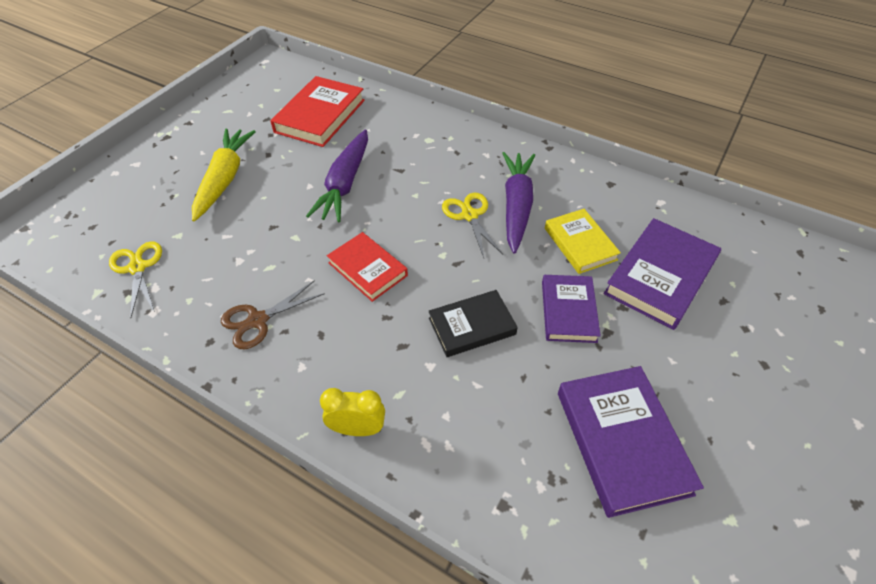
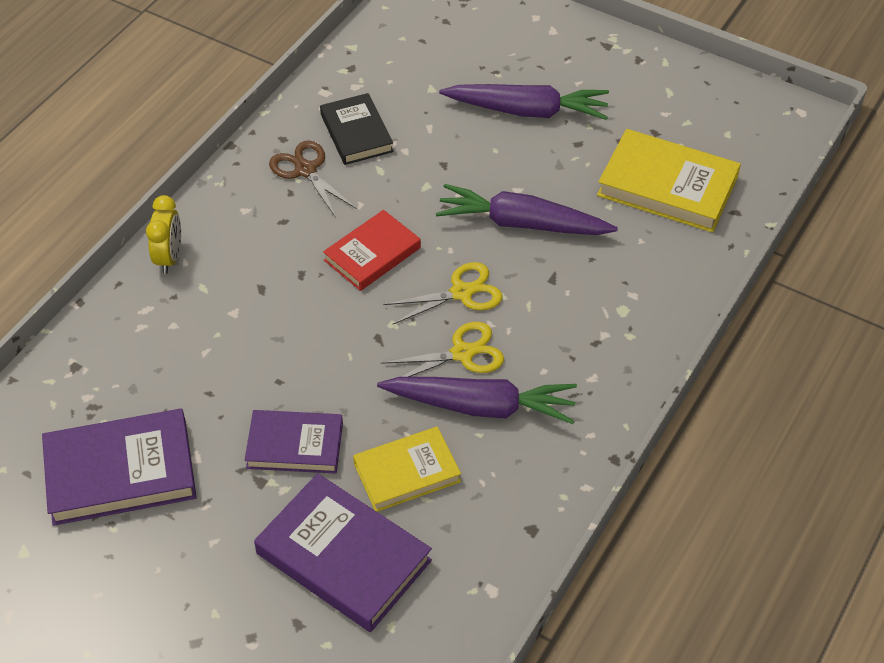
camera: 90 degrees right, 0 degrees up
(137, 267) = (384, 68): yellow scissors -> yellow scissors (462, 292)
(224, 179) = (527, 111): yellow carrot -> purple carrot
(320, 116) = (667, 186): red book -> yellow book
(472, 326) = (281, 350): black book -> black book (356, 133)

